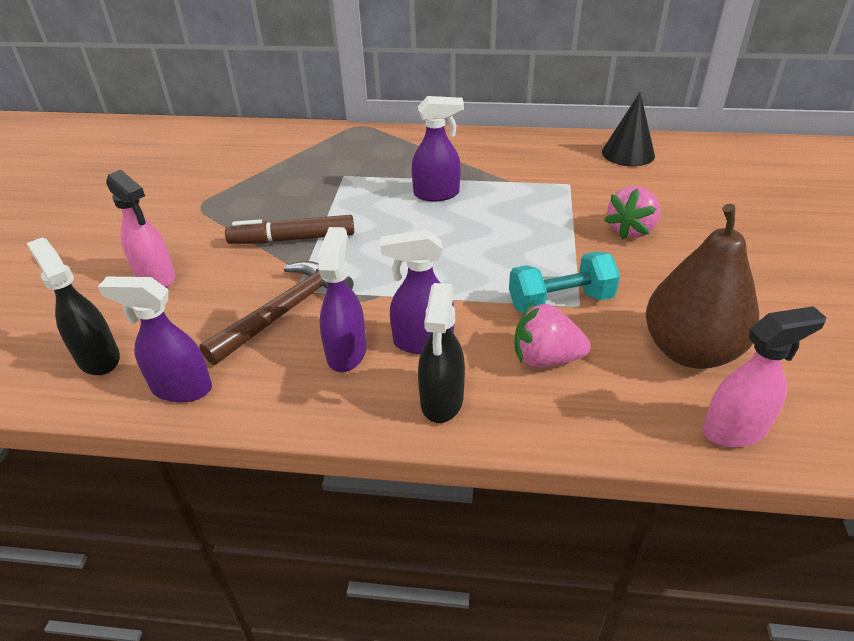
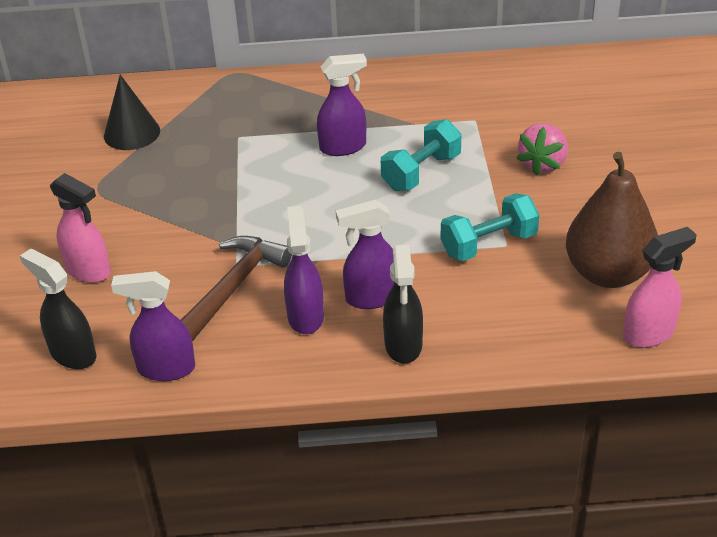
camera: 10 degrees left, 0 degrees up
(292, 239) = (211, 214): brown marker -> none
(506, 224) = (421, 172): none -> turquoise dumbbell
(545, 358) = (485, 297): pink strawberry -> none
(628, 153) = (528, 77): black cone -> black cone (132, 133)

